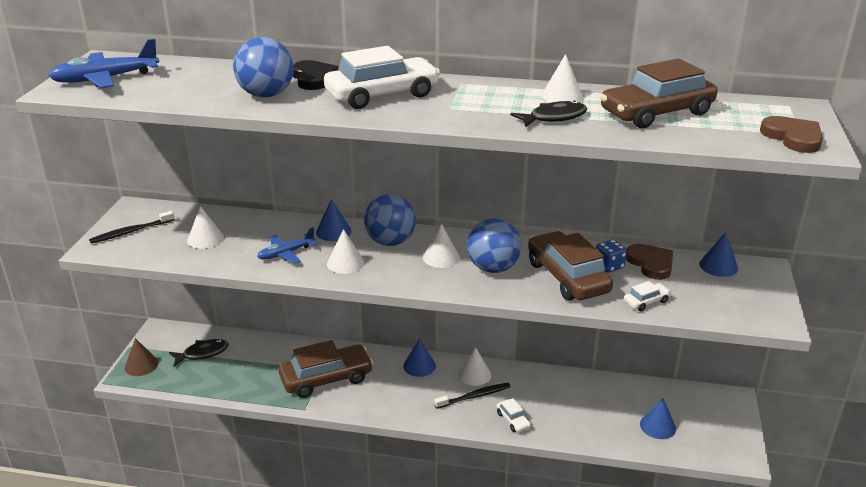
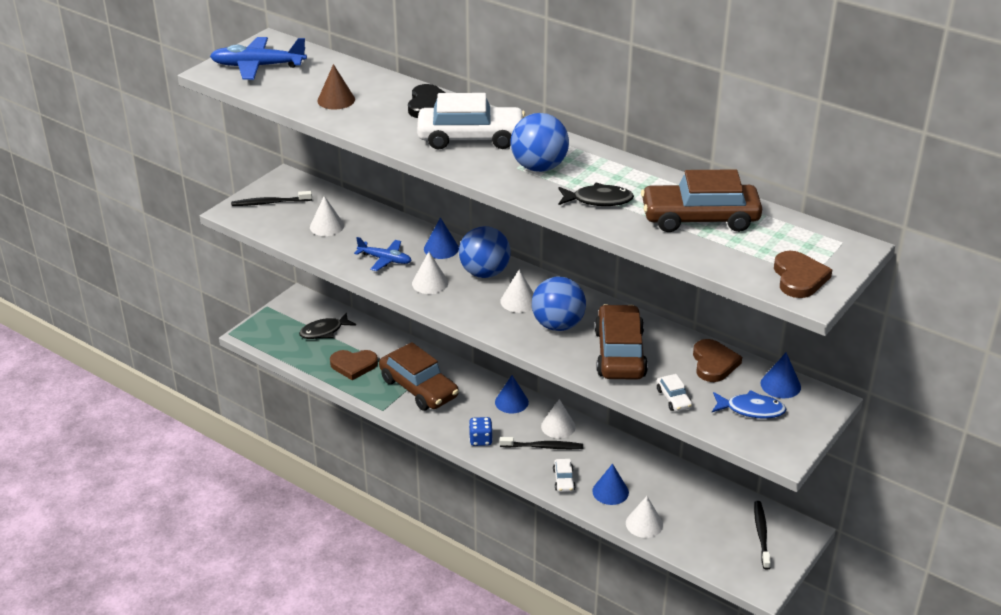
camera: 25 degrees right, 5 degrees up
(141, 365) = (267, 327): brown cone -> brown cone (336, 100)
(202, 353) = (324, 331): black fish -> black fish turned 150 degrees clockwise
(250, 376) = (353, 365): none -> brown heart
(266, 95) = (374, 115): blue ball -> blue ball (539, 167)
(286, 253) = (385, 259): blue plane -> blue plane turned 150 degrees counterclockwise
(326, 379) = (418, 388): brown car -> brown car turned 45 degrees clockwise
(562, 96) = (631, 177): white cone -> white cone (644, 524)
(609, 266) = (670, 354): blue dice -> blue dice (480, 440)
(646, 302) = (673, 398): white car -> white car turned 75 degrees clockwise
(657, 426) = (700, 531): blue cone -> blue cone (610, 491)
(705, 412) = (761, 534): none -> black toothbrush
(716, 292) = (751, 409): none -> blue fish

